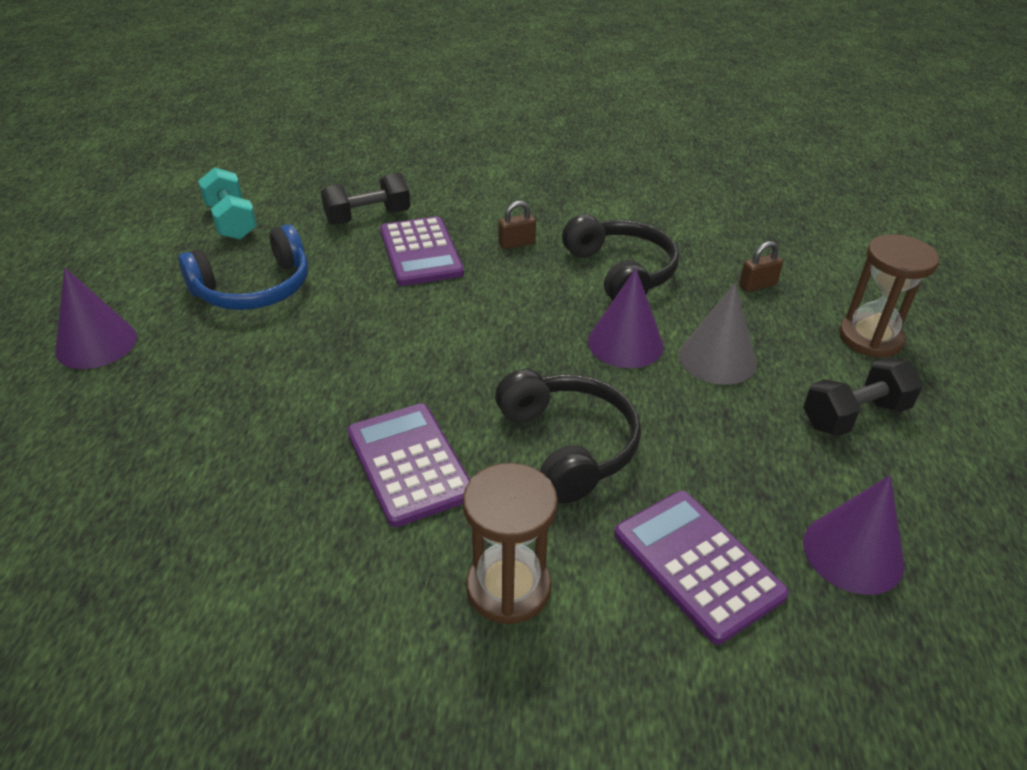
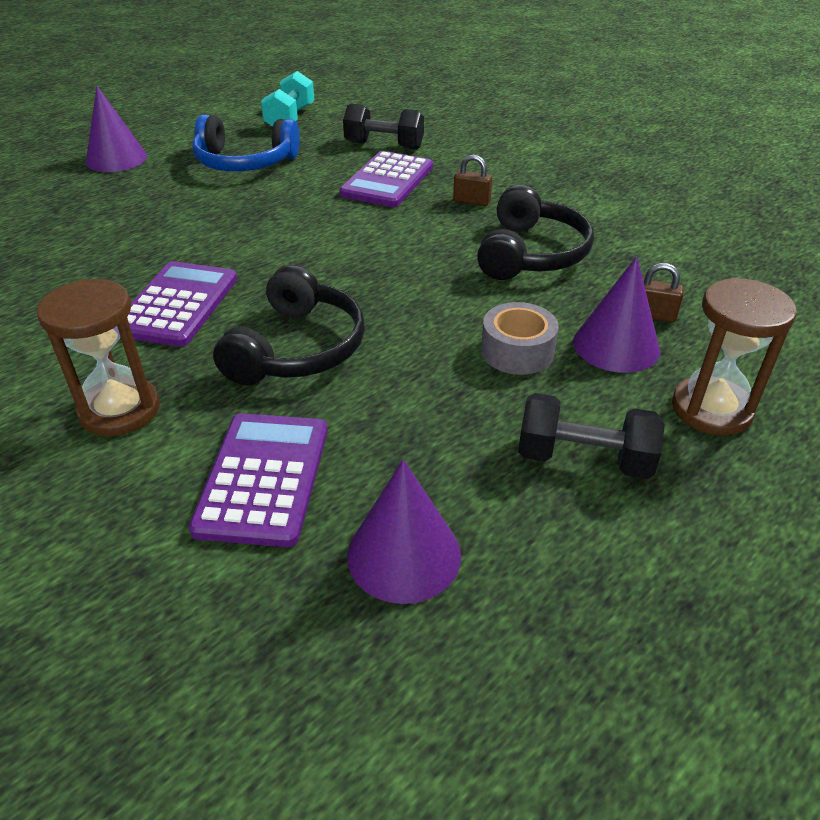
camera: 40 degrees right, 0 degrees up
(625, 343) = (452, 304): purple cone -> purple cone (616, 345)
(717, 359) = (517, 351): grey cone -> grey tape

